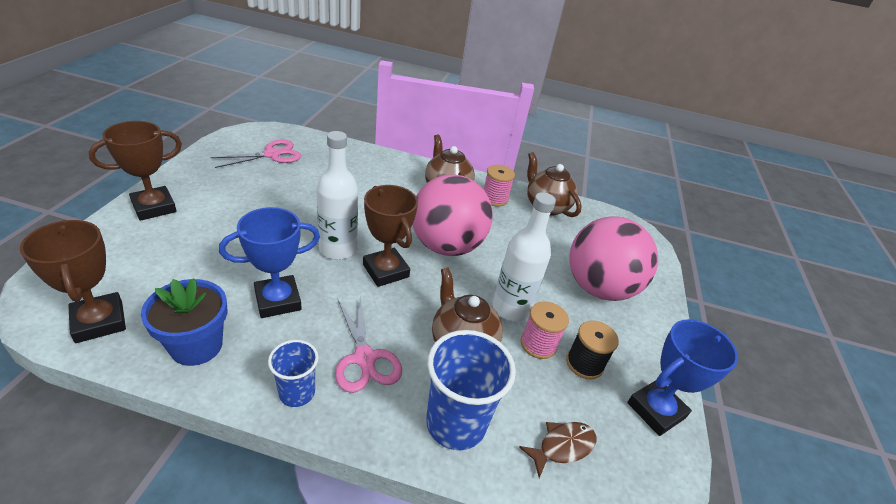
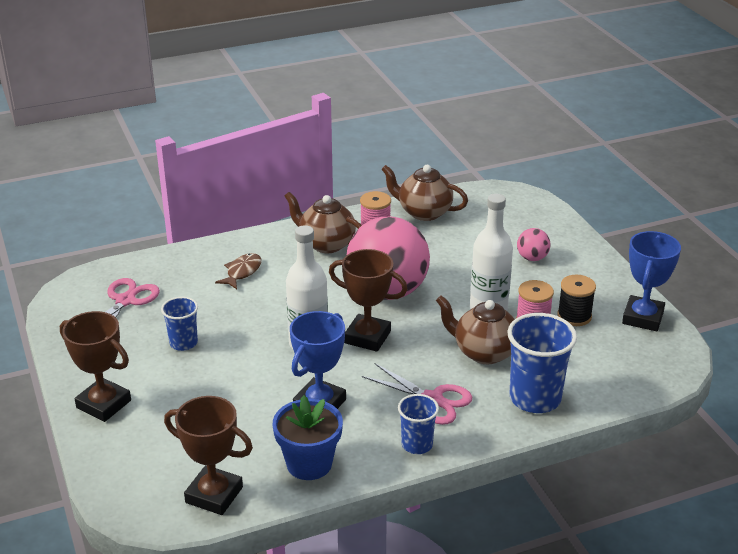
camera: 30 degrees left, 5 degrees down
(154, 207) = (103, 404): brown trophy -> brown trophy turned 75 degrees counterclockwise
(262, 199) = (183, 343): none -> blue cup
(562, 447) = (609, 371): brown fish -> brown fish (242, 272)
(599, 288) = (532, 258): pink ball -> pink ball, size x0.42

